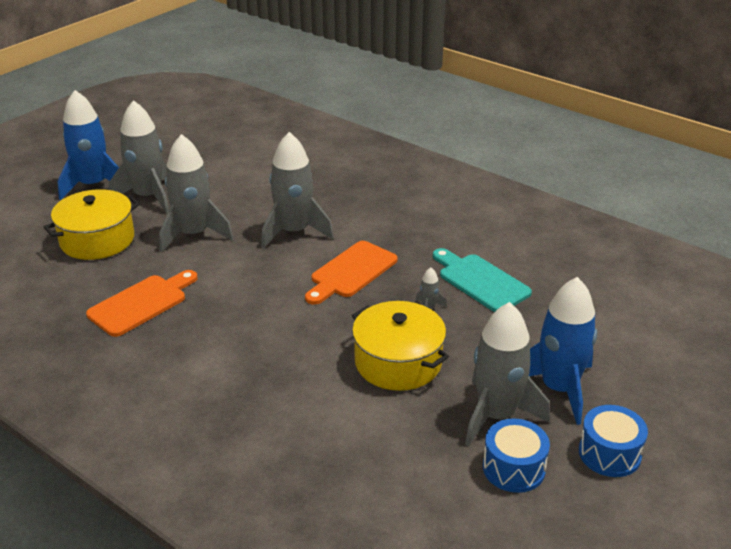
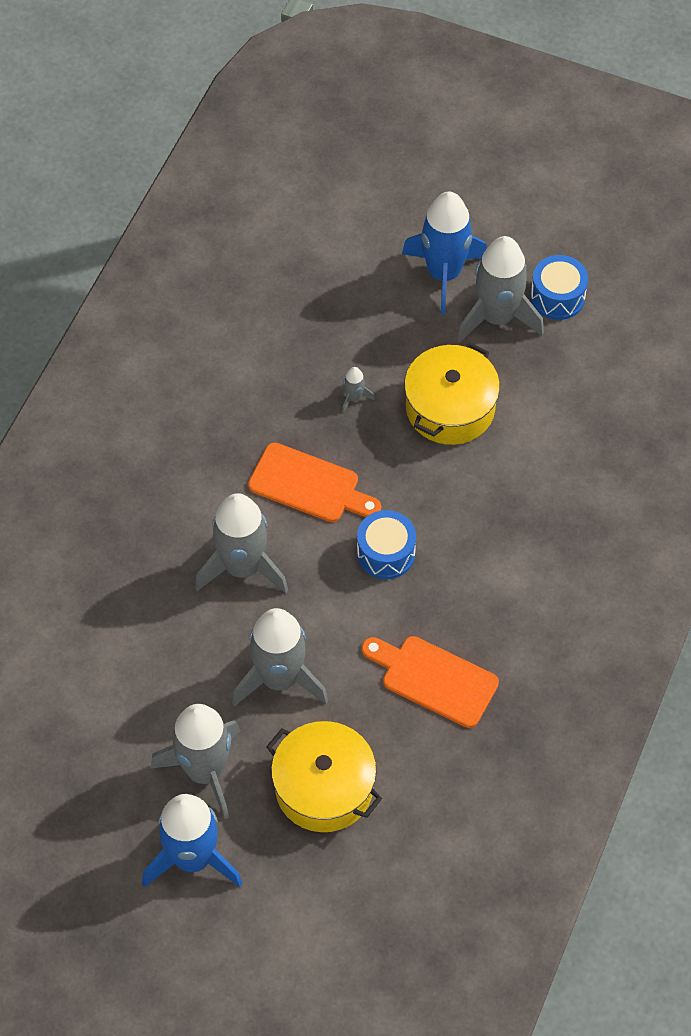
camera: 105 degrees left, 25 degrees up
(480, 281) = (290, 358): turquoise cutting board -> none
(609, 453) = (515, 232): blue drum -> blue drum (386, 553)

